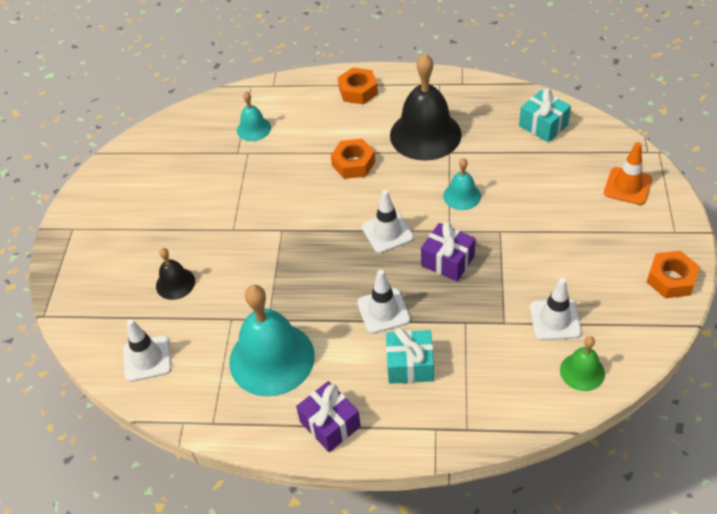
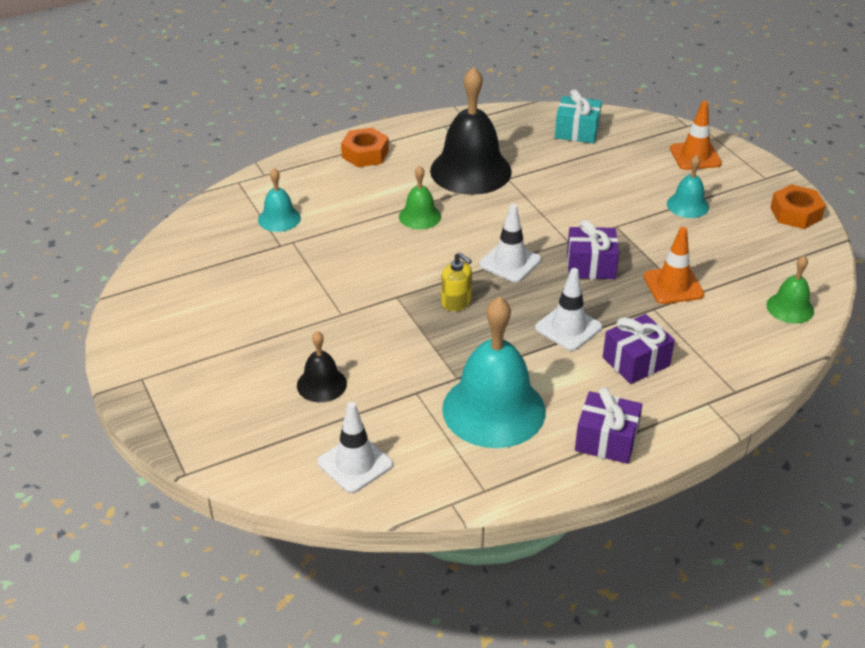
camera: 35 degrees left, 10 degrees down
(319, 252) = (456, 302): none -> yellow soap dispenser
(353, 164) = (420, 216): orange nut -> green bell
(410, 365) = (636, 361): turquoise gift -> purple gift
(462, 196) = (554, 209): turquoise bell -> turquoise bell (687, 205)
(499, 307) = (673, 285): none -> orange traffic cone
(555, 319) = (730, 277): white traffic cone -> none

